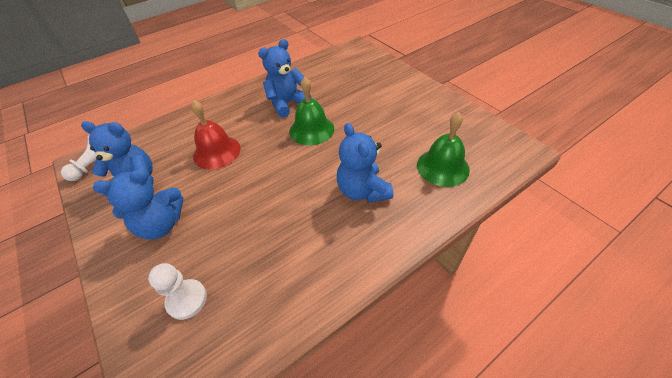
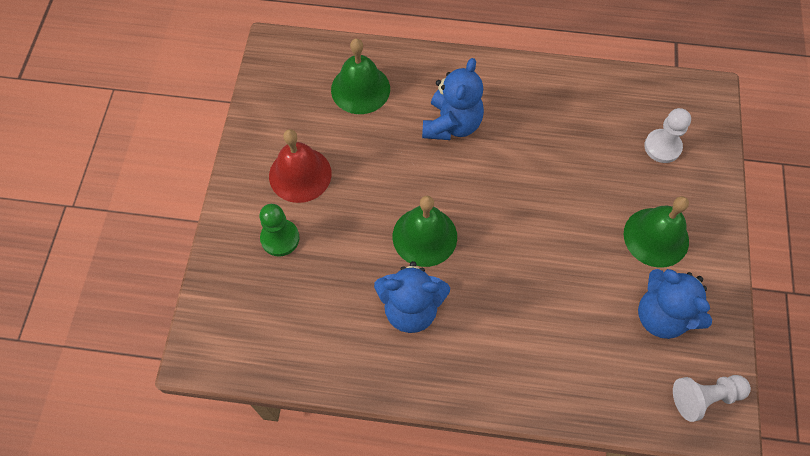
camera: 140 degrees left, 15 degrees up
(161, 224) = (656, 237): blue teddy bear -> green bell
(217, 152) = (551, 294): red bell -> red bell (300, 174)
(378, 86) = (280, 238): none -> green pawn

